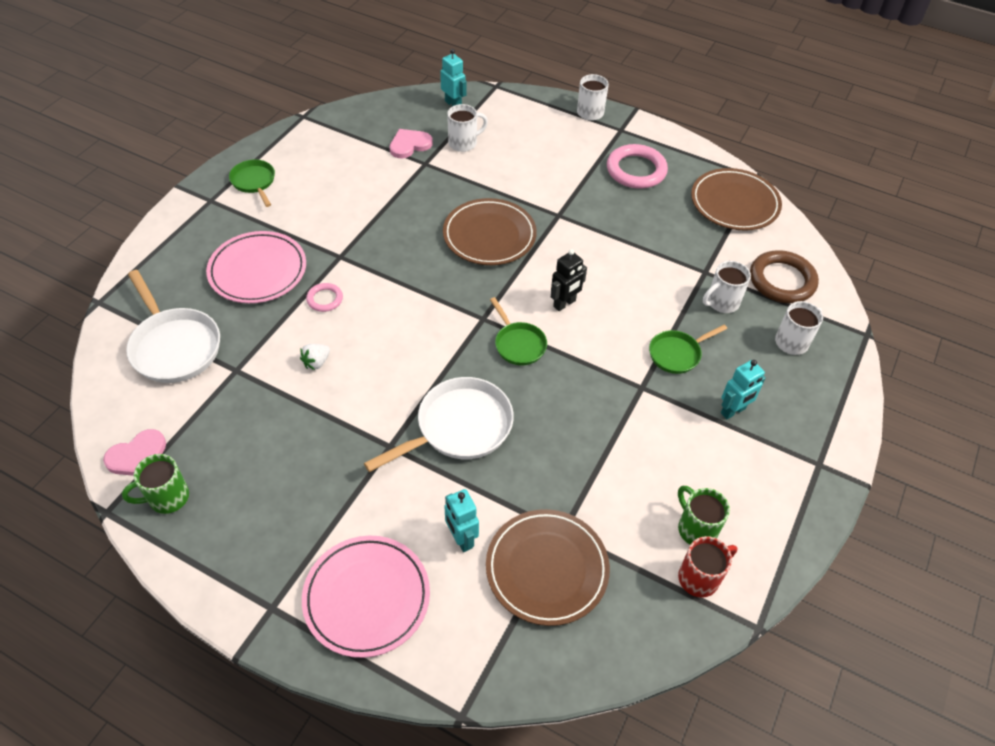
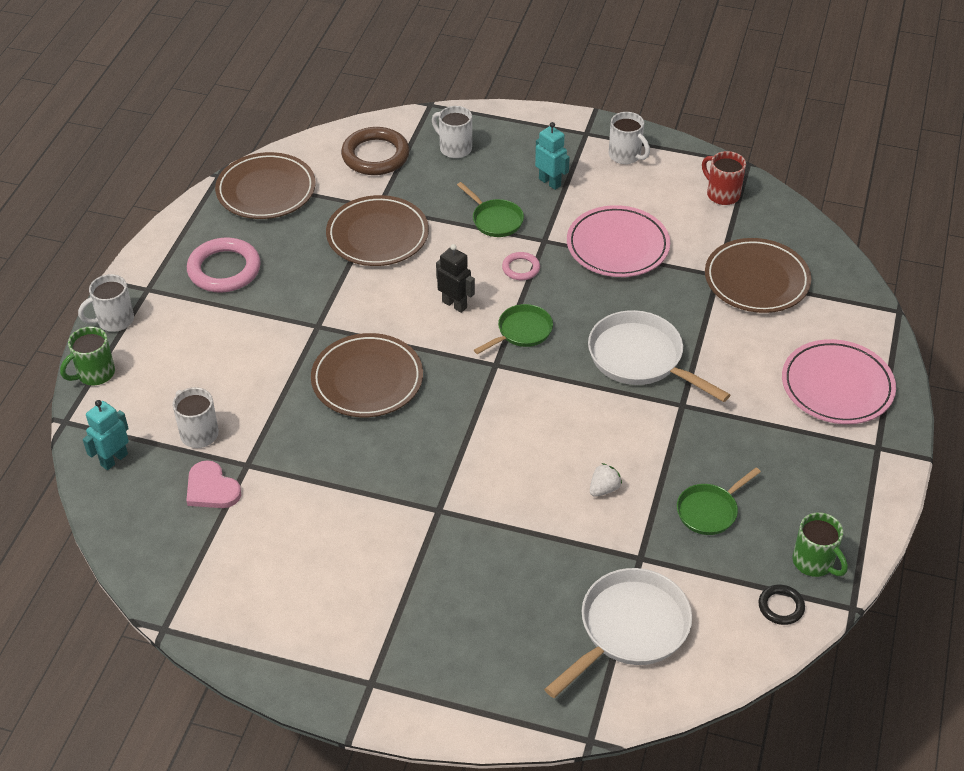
camera: 100 degrees left, 5 degrees down
(138, 456) = (781, 606): pink heart -> black ring
(254, 182) = (322, 643): green pan -> green pan (709, 511)
(258, 271) = (486, 585): pink plate -> pink plate (617, 246)
(316, 362) = (604, 489): white strawberry -> white strawberry turned 75 degrees counterclockwise
(325, 299) = (511, 506): pink ring -> pink ring (521, 268)
(461, 539) = (754, 336): turquoise robot -> none
(665, 266) = (377, 235): none -> brown plate
(696, 528) = (679, 198): green mug -> green mug (94, 374)
(721, 302) = (418, 194): white mug -> white mug (625, 156)

